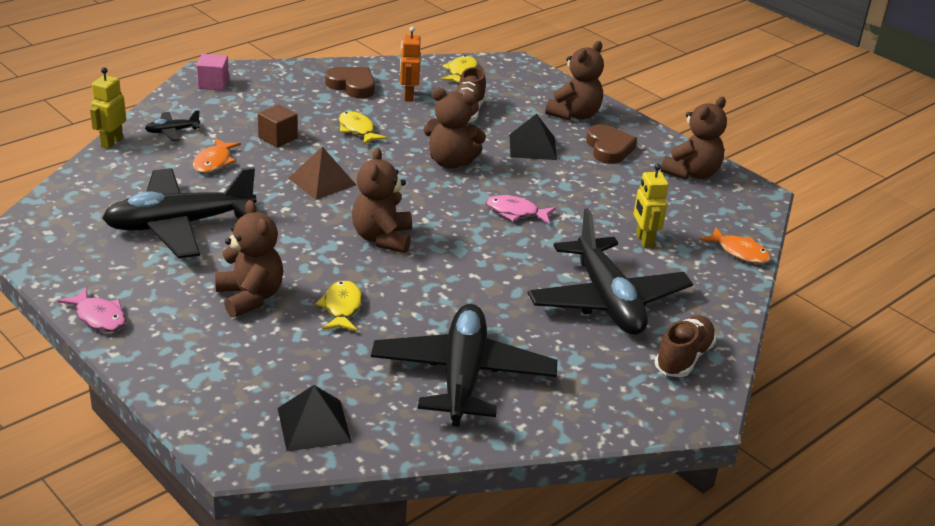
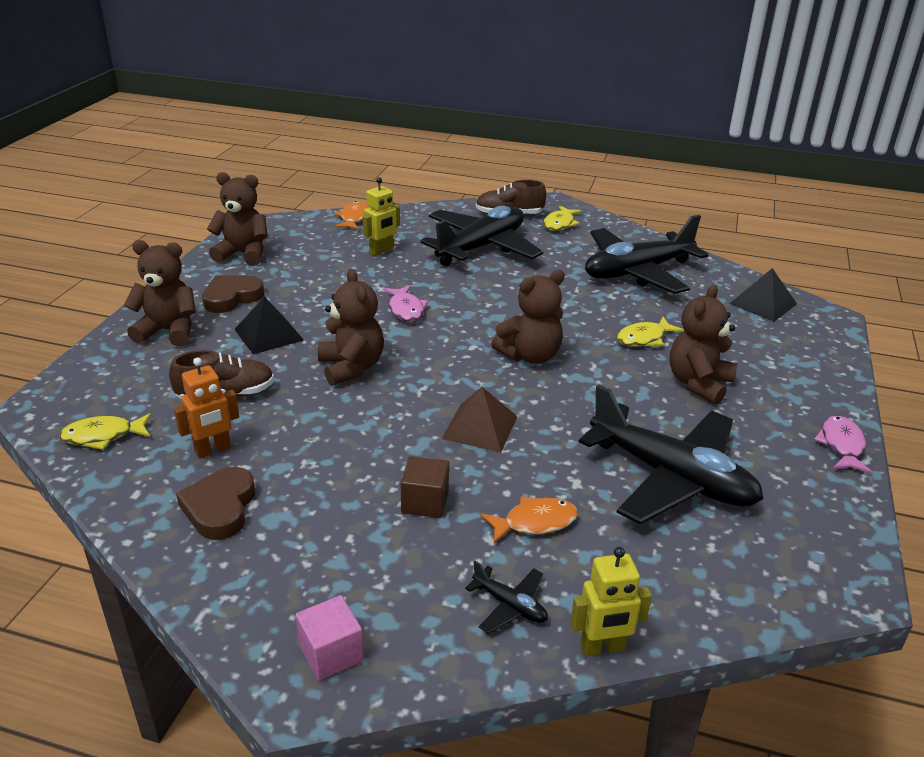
camera: 120 degrees left, 0 degrees up
(357, 130) = (342, 451): yellow fish -> yellow fish (560, 224)

